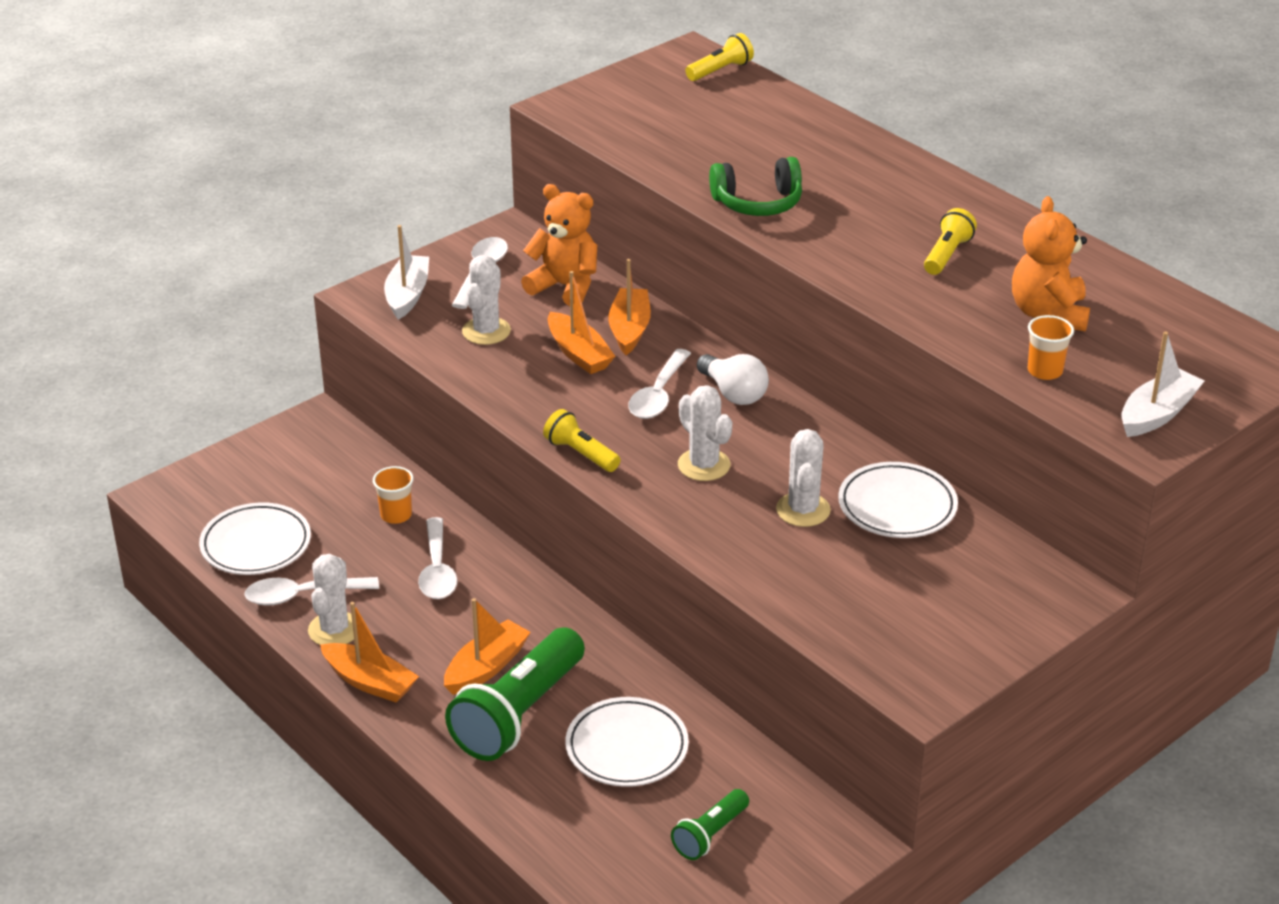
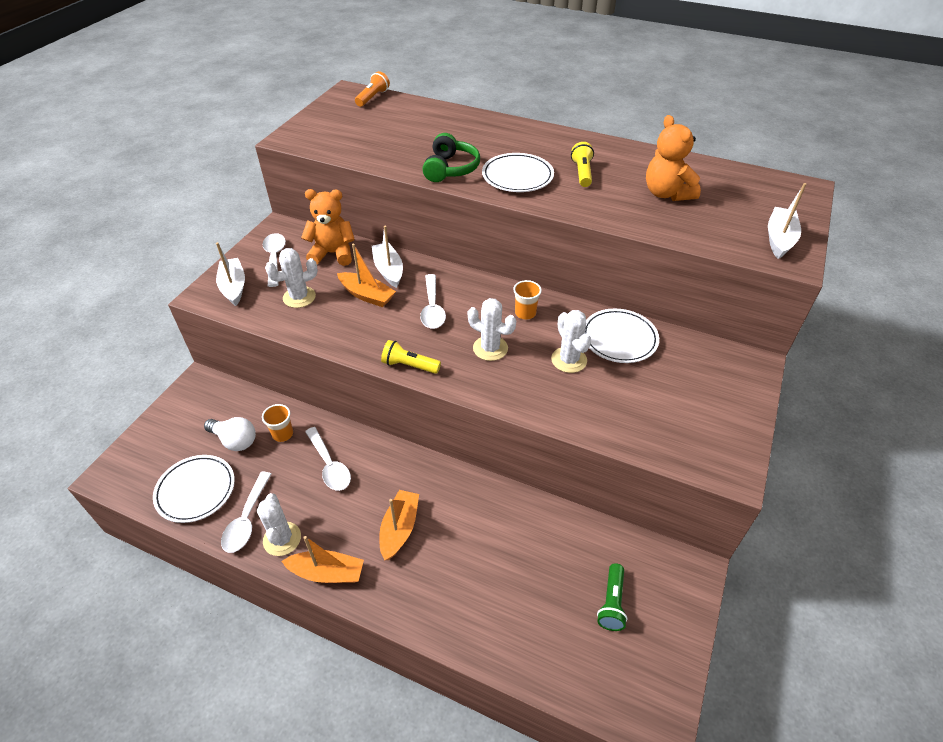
camera: 25 degrees left, 10 degrees up
(302, 595) = (247, 519): white spoon -> white spoon turned 45 degrees counterclockwise
(486, 331) = (299, 297): white cactus -> white cactus turned 75 degrees clockwise
(519, 714) = (440, 557): green flashlight -> none
(627, 747) = (521, 555): white plate -> white plate (517, 177)
(629, 329) = (388, 270): orange boat -> white boat
(720, 70) = (372, 98): yellow flashlight -> orange flashlight
(733, 393) = (476, 294): white light bulb -> white light bulb (235, 440)
(758, 203) = (450, 169): green headphones -> green headphones turned 45 degrees counterclockwise
(1045, 371) = (696, 230): orange cup -> orange cup (525, 313)

